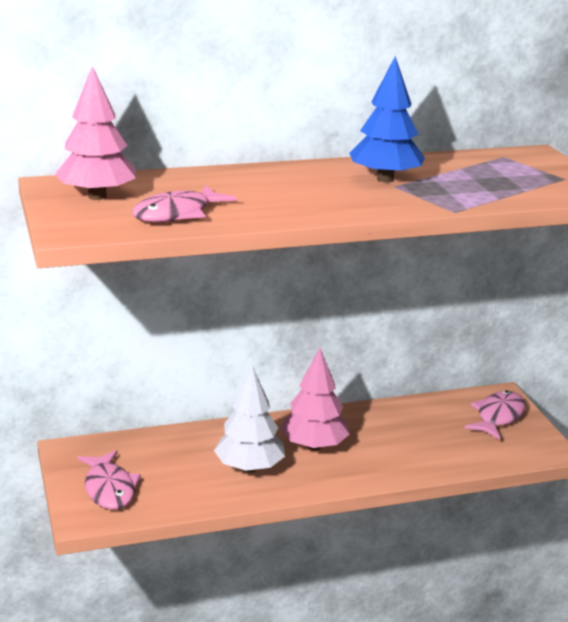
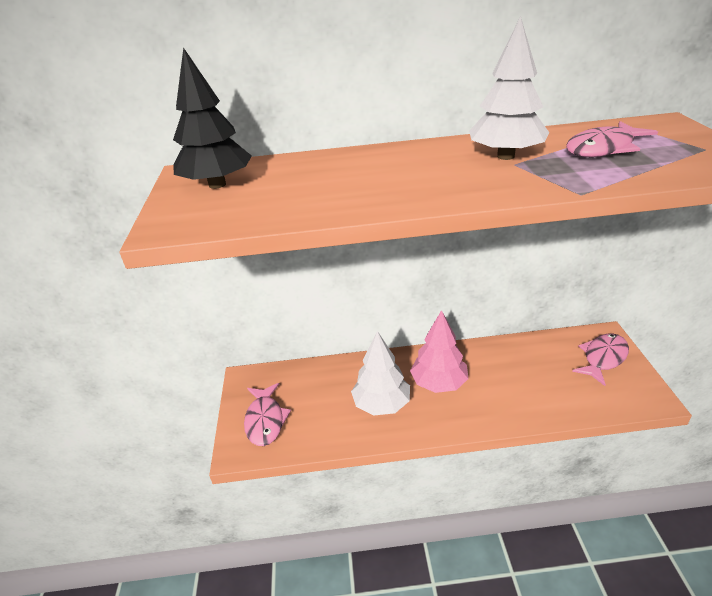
camera: 15 degrees right, 10 degrees up
(97, 196) = (217, 184): pink tree -> black tree
(177, 214) = (281, 203): pink fish -> pink fish (603, 149)
(385, 179) = (505, 156): blue tree -> white tree

